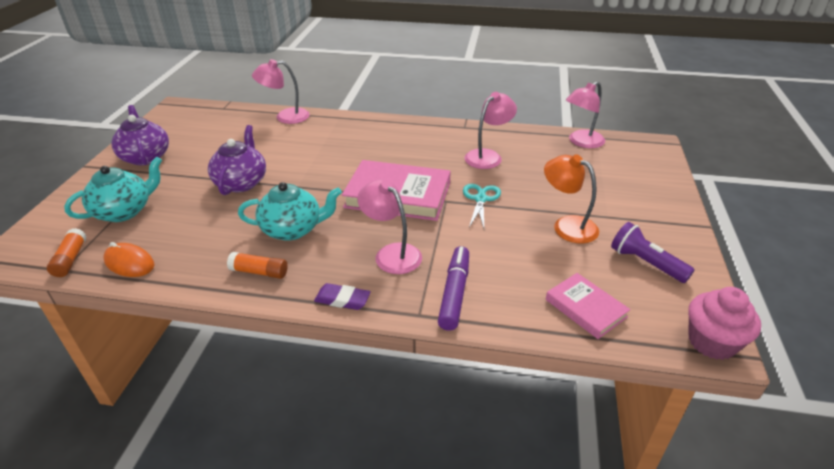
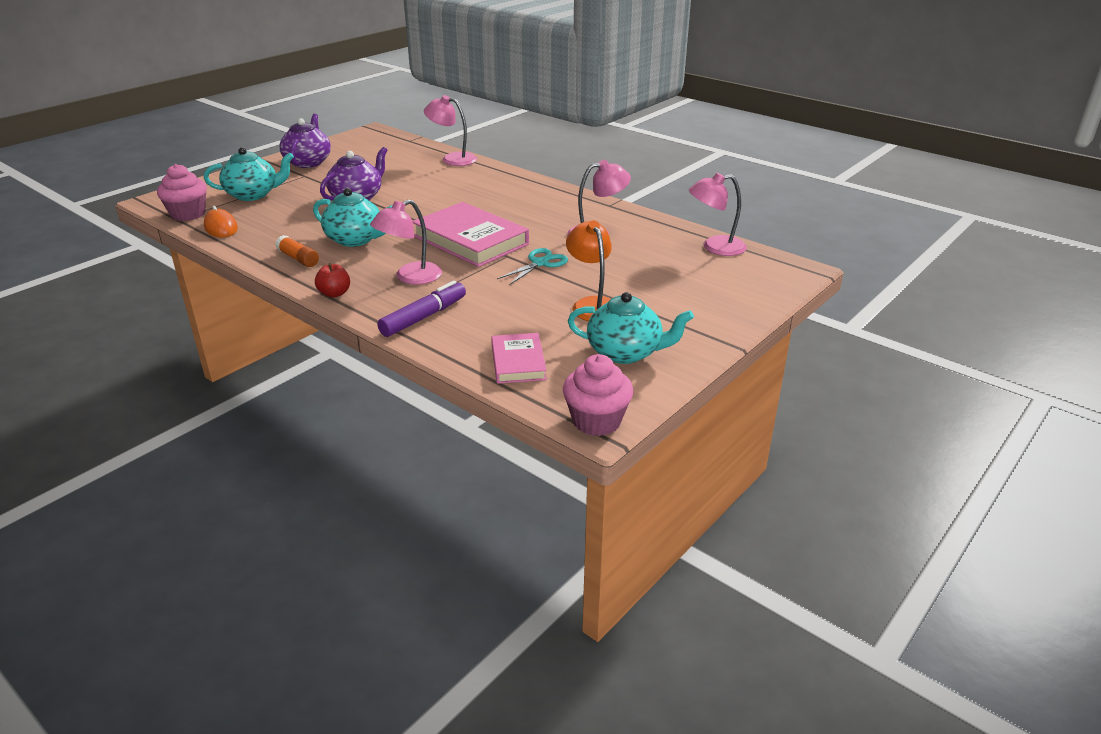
camera: 30 degrees right, 5 degrees down
(70, 259) = (188, 214): orange glue stick -> pink cupcake
(342, 299) = (334, 293): purple eraser -> red apple
(391, 253) = (410, 277): pink lamp -> pink lamp turned 120 degrees counterclockwise
(645, 263) = (625, 352): purple flashlight -> turquoise teapot

